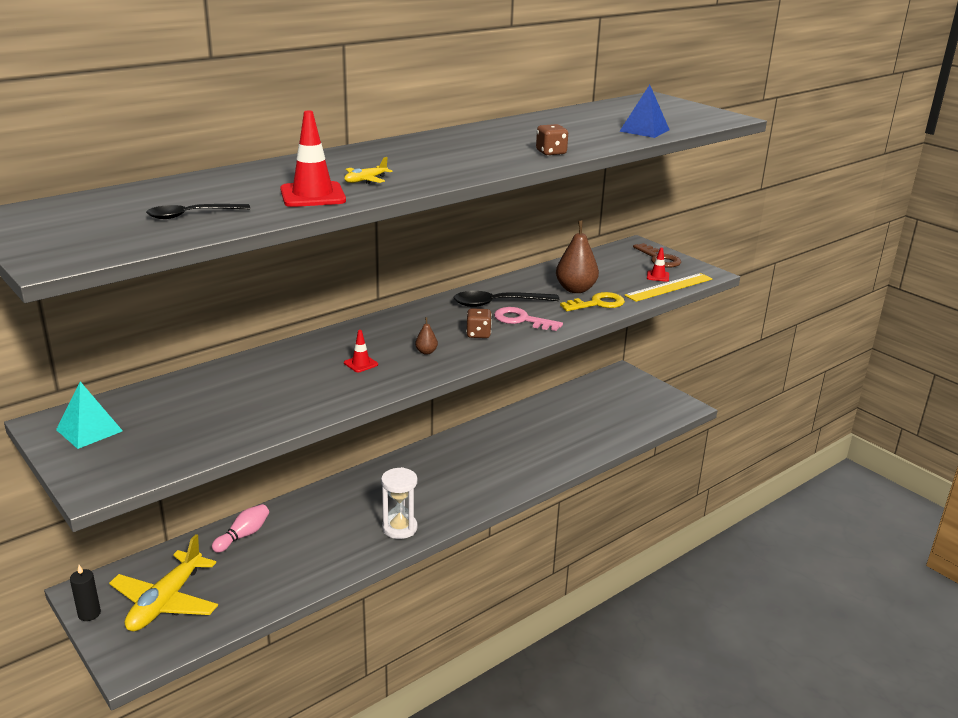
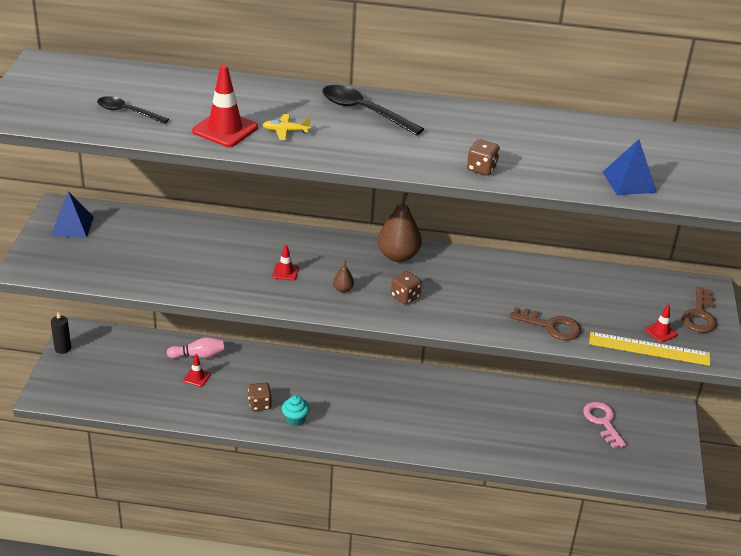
camera: 45 degrees right, 10 degrees up
(89, 430) = (72, 226): turquoise pyramid -> blue pyramid
(166, 602) = (105, 370): yellow plane -> none
(268, 552) = (197, 377): none -> red traffic cone
(354, 536) = (259, 404): none -> brown dice
(399, 528) = (295, 419): white hourglass -> turquoise cupcake
(498, 303) = (469, 278): black spoon -> black spoon (364, 111)
(522, 320) = (460, 304): pink key -> pink key (603, 422)
(575, 289) = (558, 302): brown pear -> brown pear (398, 256)
(597, 304) = (551, 326): yellow key -> brown key

